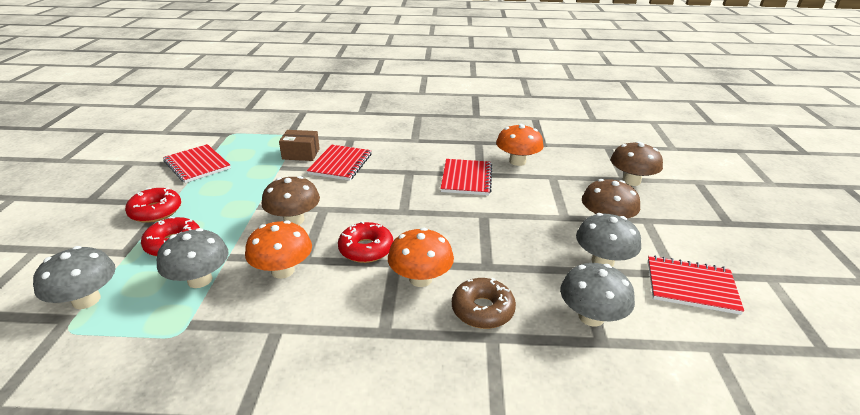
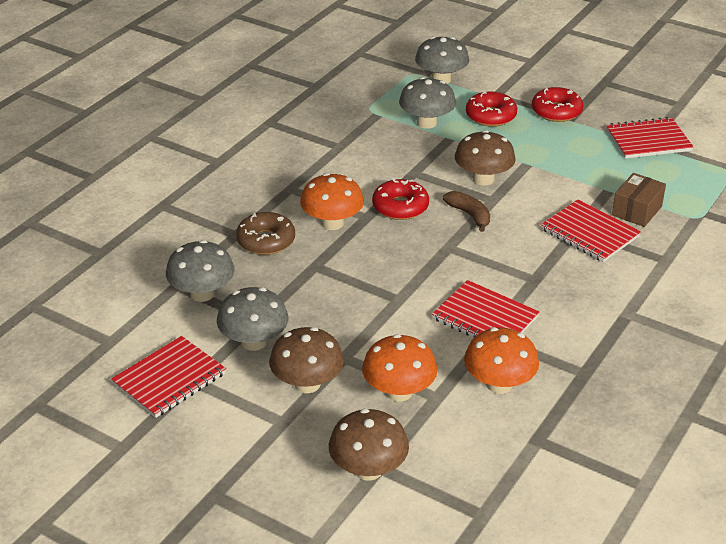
camera: 120 degrees right, 5 degrees up
(283, 270) = (406, 160): orange mushroom -> orange mushroom (399, 392)
(353, 213) = (469, 215): none -> brown banana

